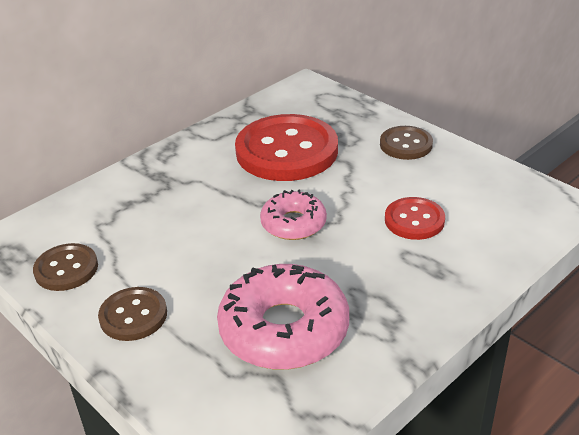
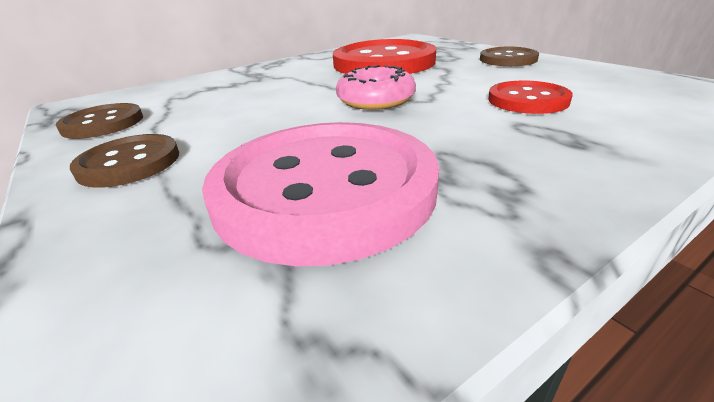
camera: 10 degrees right, 5 degrees down
(284, 329) = (325, 189): pink donut -> pink button

